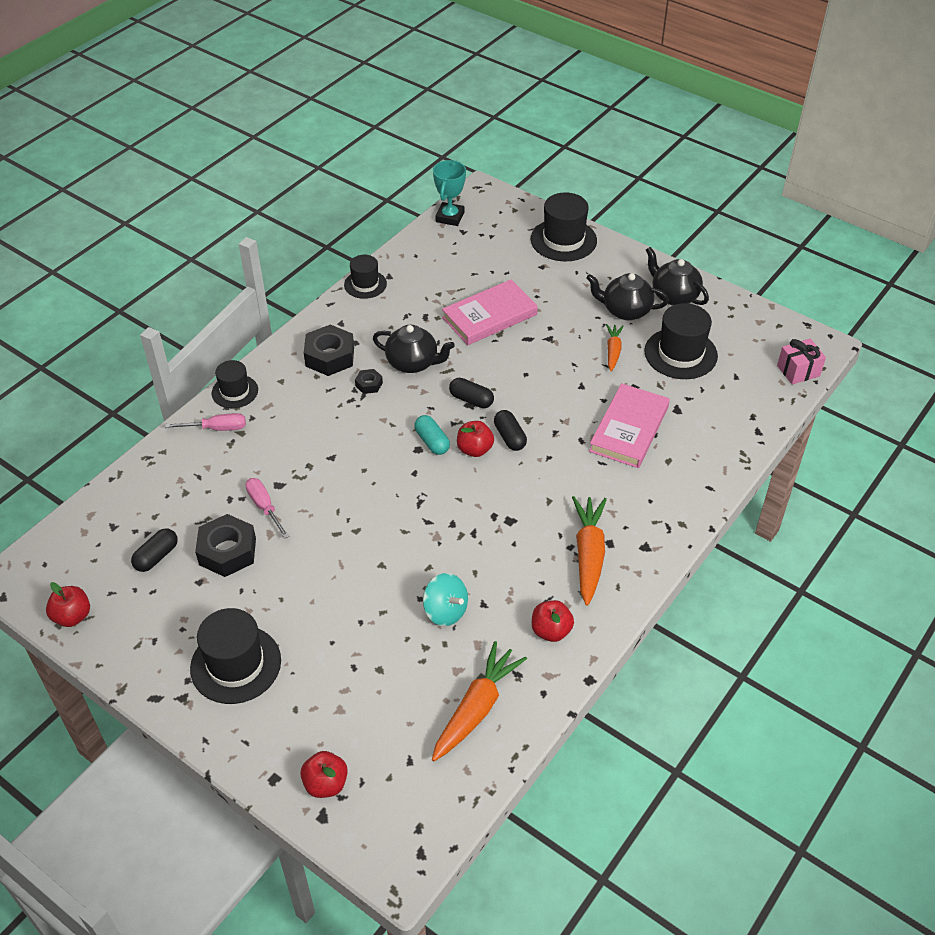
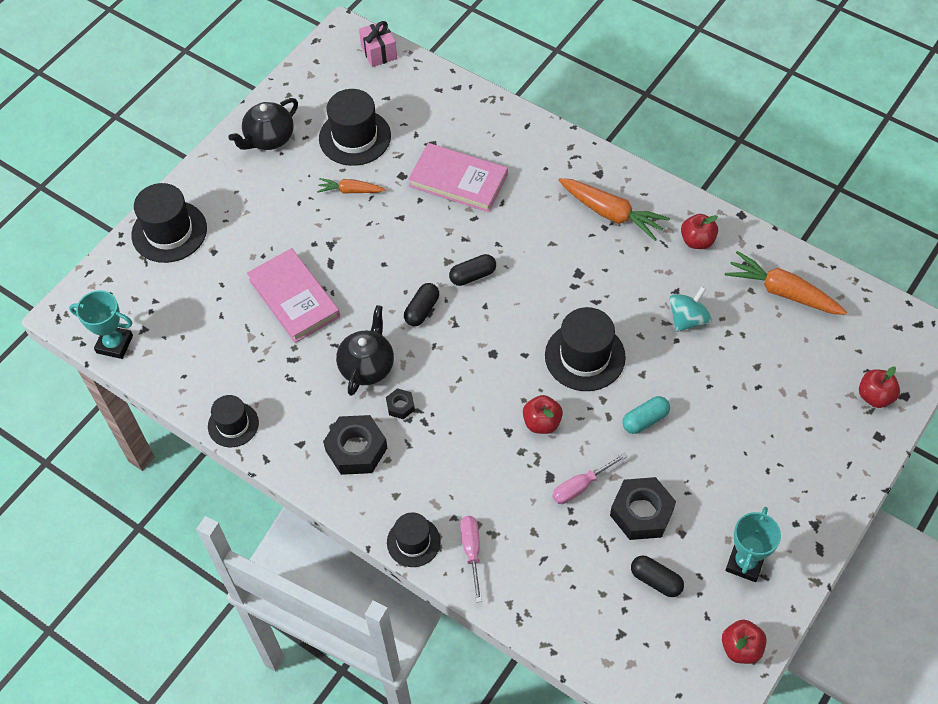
camera: 90 degrees left, 10 degrees up
(156, 630) = (745, 563): none -> turquoise trophy
(236, 664) = (771, 484): black hat -> black hat (585, 356)
(432, 442) = (482, 341): turquoise capsule -> turquoise capsule (645, 420)
(474, 449) = (491, 304): red apple -> red apple (542, 423)
(588, 554) = (611, 213): orange carrot -> orange carrot turned 150 degrees counterclockwise
(625, 310) = (290, 179): black teapot -> none

